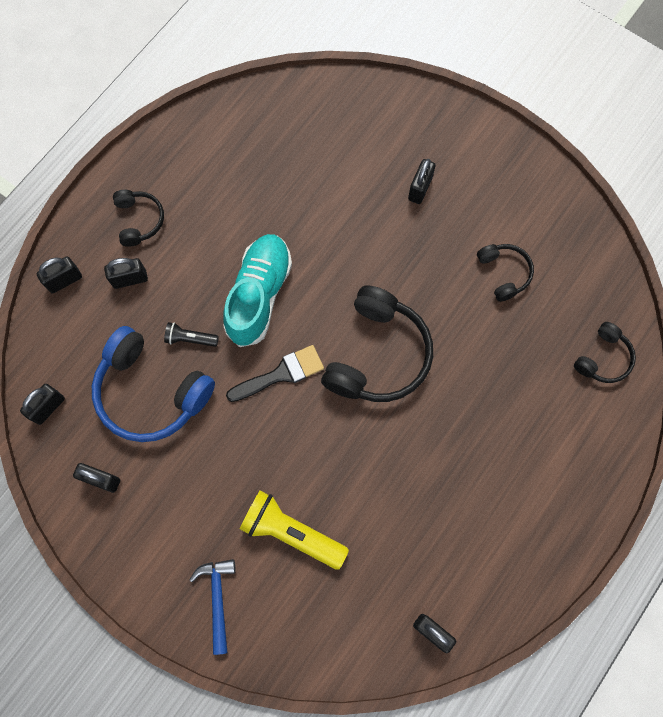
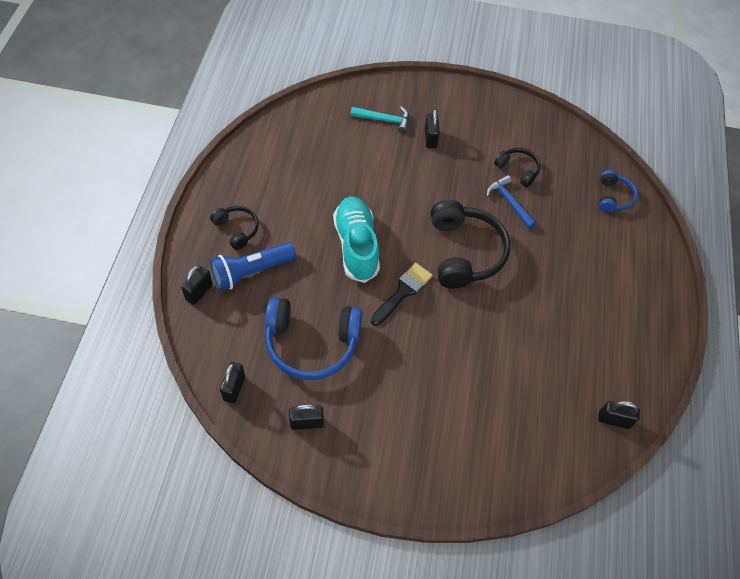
camera: 30 degrees left, 15 degrees down
(130, 279) = (251, 272): black padlock -> blue flashlight
(190, 339) = (321, 295): black flashlight -> none
(217, 599) = (446, 469): blue hammer -> blue hammer (509, 202)
(291, 532) = (473, 397): yellow flashlight -> none
(378, 142) = (384, 120): none -> turquoise hammer
(603, 358) = (613, 197): black headphones -> blue headphones

